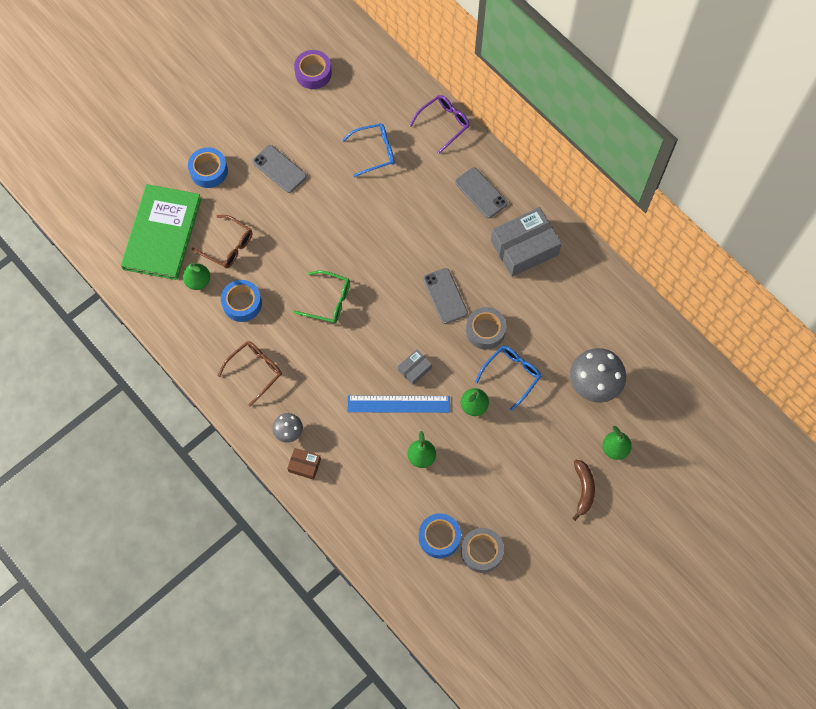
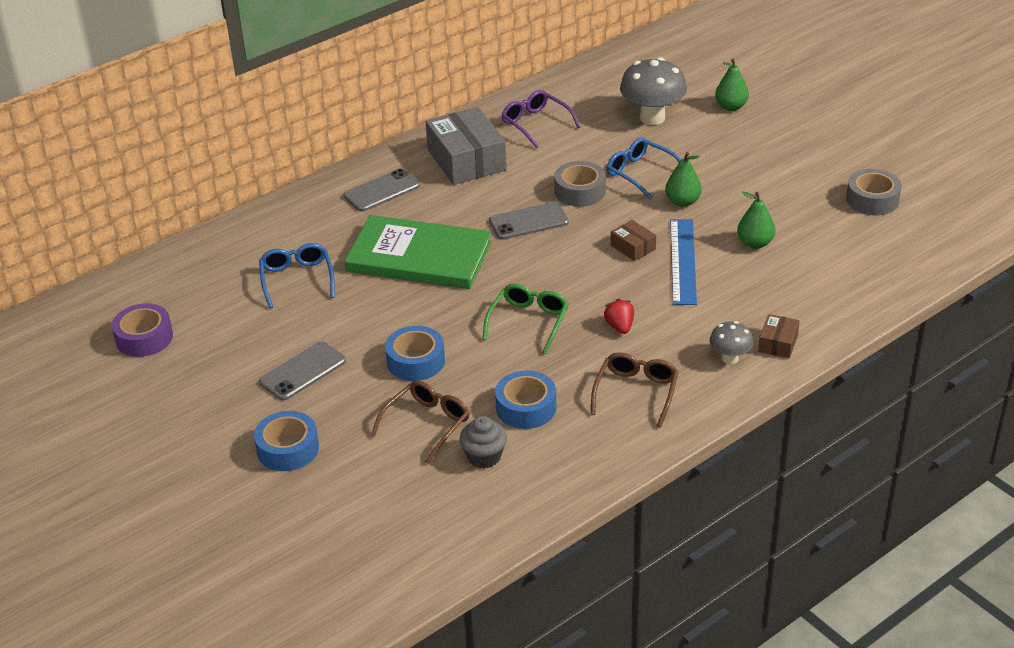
camera: 85 degrees left, 30 degrees down
(162, 233) = (392, 501): green book -> green book (419, 257)
(198, 281) = (484, 456): green pear -> grey cupcake
(255, 371) = (636, 392): brown glasses -> brown glasses turned 60 degrees clockwise
(323, 360) = (620, 327): none -> red strawberry
(414, 369) = (633, 247): grey box -> brown box
(439, 537) = (860, 231): blue tape -> blue tape (415, 361)
(444, 123) = (268, 219): purple glasses -> purple glasses (535, 124)
(583, 490) = (783, 128): brown banana -> none

